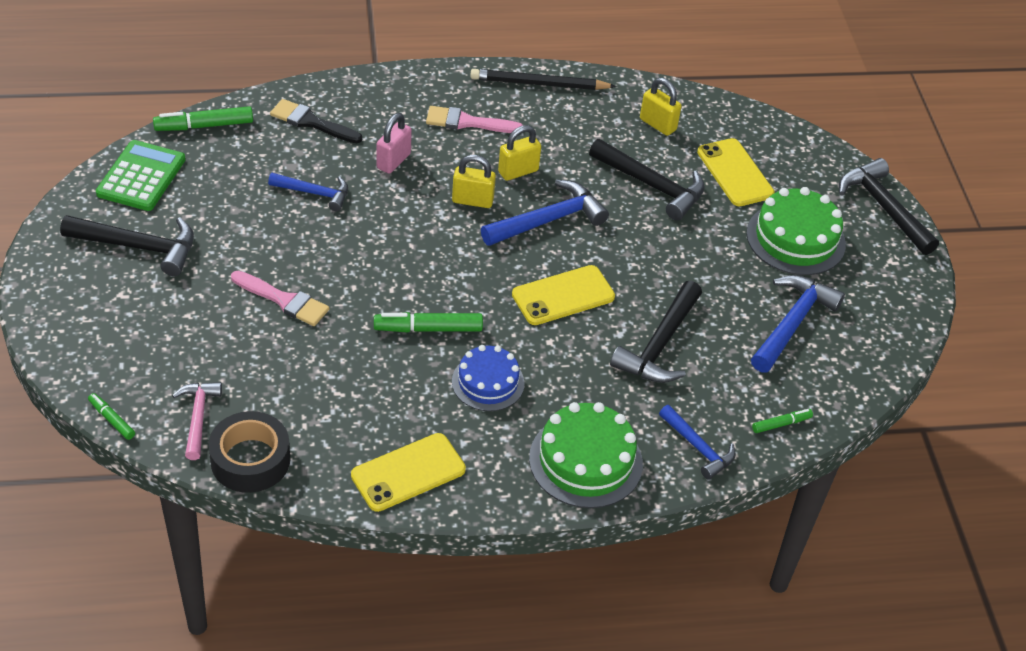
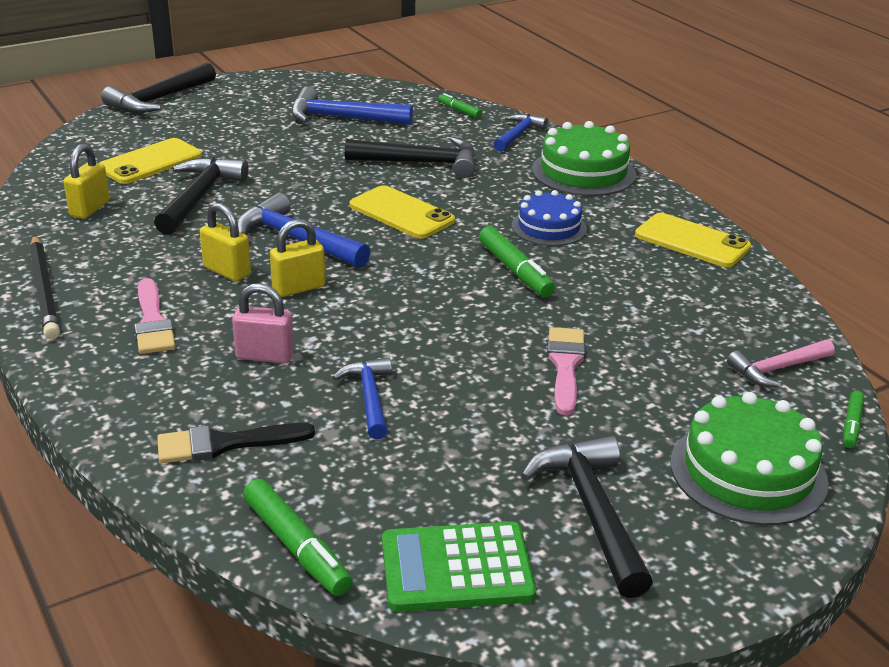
camera: 110 degrees left, 15 degrees down
(250, 460) = (783, 322): black tape -> none
(311, 122) = (225, 444): black brush -> black brush turned 75 degrees clockwise
(472, 200) = (298, 288): yellow padlock -> yellow padlock turned 75 degrees clockwise
(795, 238) = (230, 127): green cake -> green cake (748, 472)

